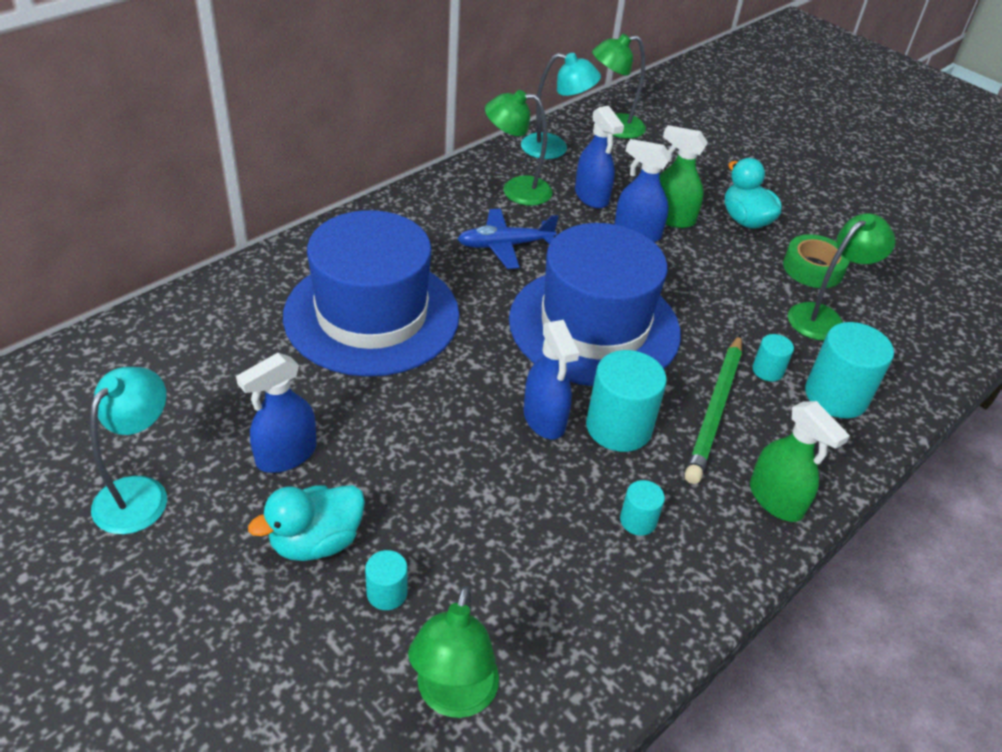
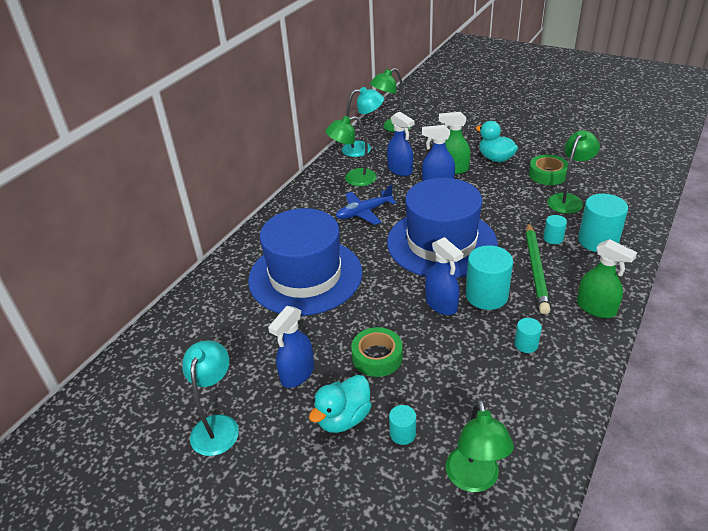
camera: 10 degrees left, 5 degrees down
(410, 467) = (377, 357): none -> green tape

